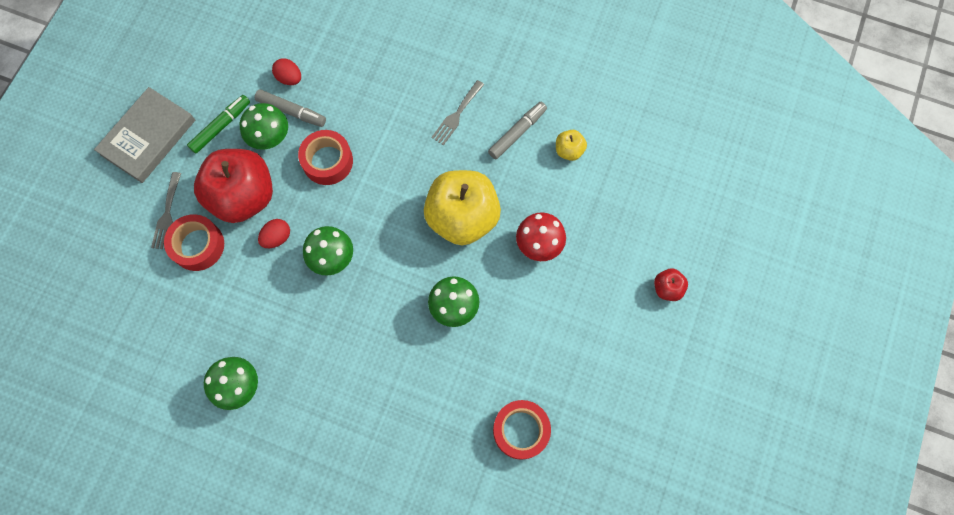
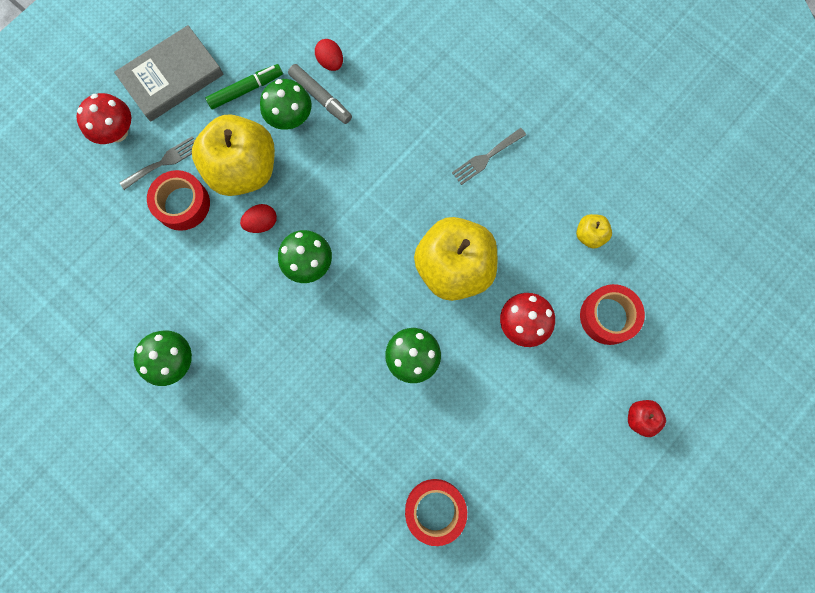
camera: 20 degrees right, 5 degrees up
(114, 202) = (117, 132): none -> red mushroom
(167, 214) = (163, 162): grey fork -> grey fork turned 150 degrees counterclockwise
(243, 196) = (243, 169): red apple -> yellow apple
(327, 161) = (338, 162): red tape -> red tape (608, 316)
(517, 133) = (542, 198): grey marker -> none

